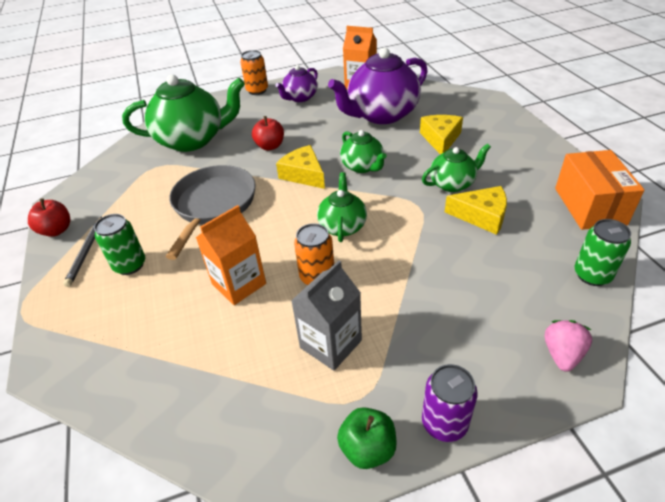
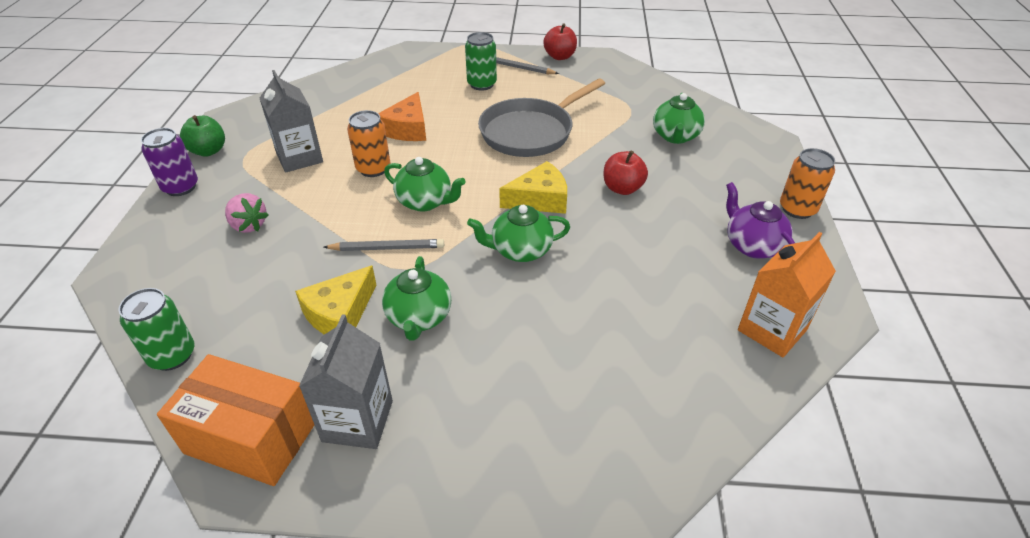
camera: 110 degrees right, 0 degrees up
(192, 140) = (675, 136): green teapot -> green teapot, size x0.53
(213, 205) = (531, 132): grey pan -> grey pan turned 105 degrees clockwise
(239, 284) = (407, 129): orange carton -> orange cheese
(381, 115) = (647, 317): purple teapot -> none
(407, 223) = (387, 248): none -> grey pencil
(440, 139) = (531, 356): yellow cheese -> none
(537, 176) = (357, 421): none -> grey carton
(562, 354) = (141, 275): pink strawberry -> pink strawberry (248, 225)

